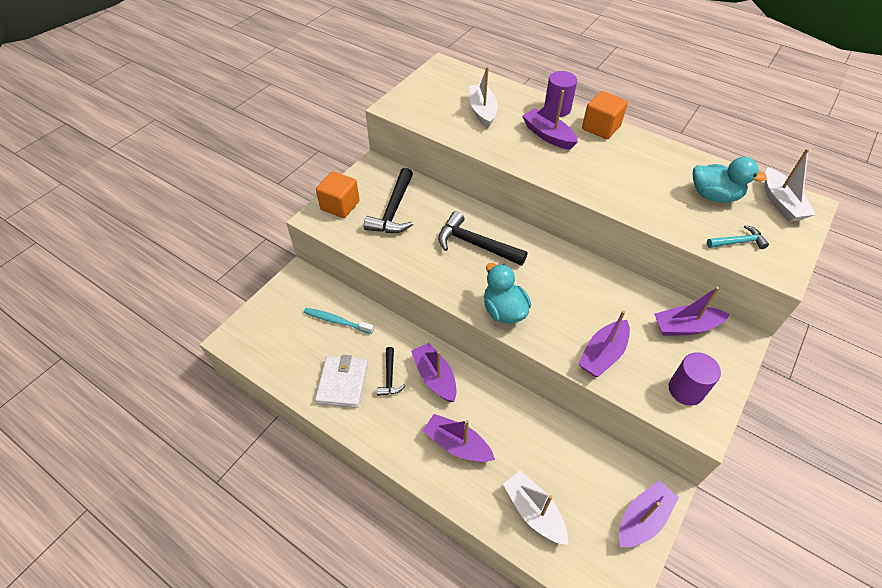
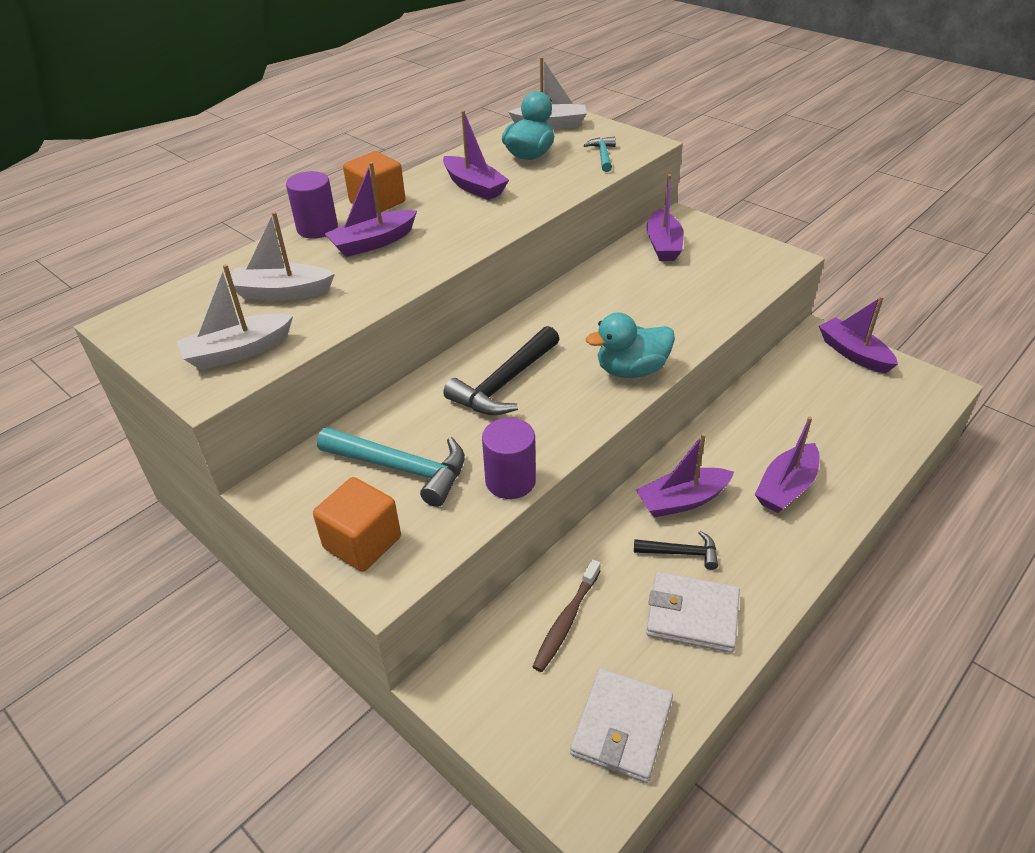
camera: 80 degrees left, 10 degrees down
(272, 350) = (622, 727): none -> white wallet
(337, 321) = (566, 621): turquoise toothbrush -> brown toothbrush
(393, 210) = (401, 468): black hammer -> turquoise hammer
(534, 511) = (863, 430): white boat -> white boat (238, 351)
(602, 354) = (701, 303): purple boat -> purple boat (474, 187)
(686, 390) = (744, 260): purple cylinder -> purple cylinder (510, 481)

